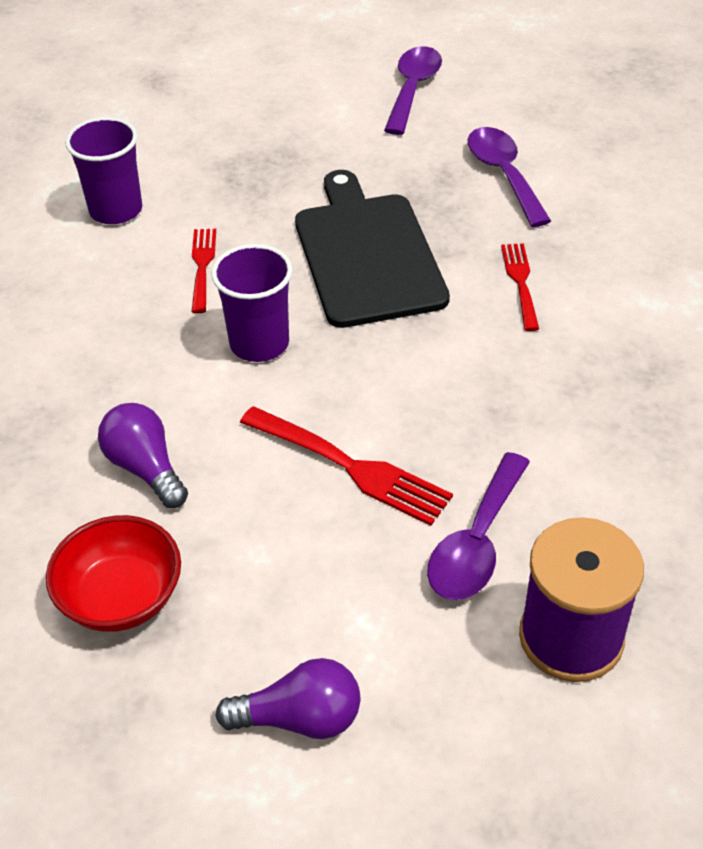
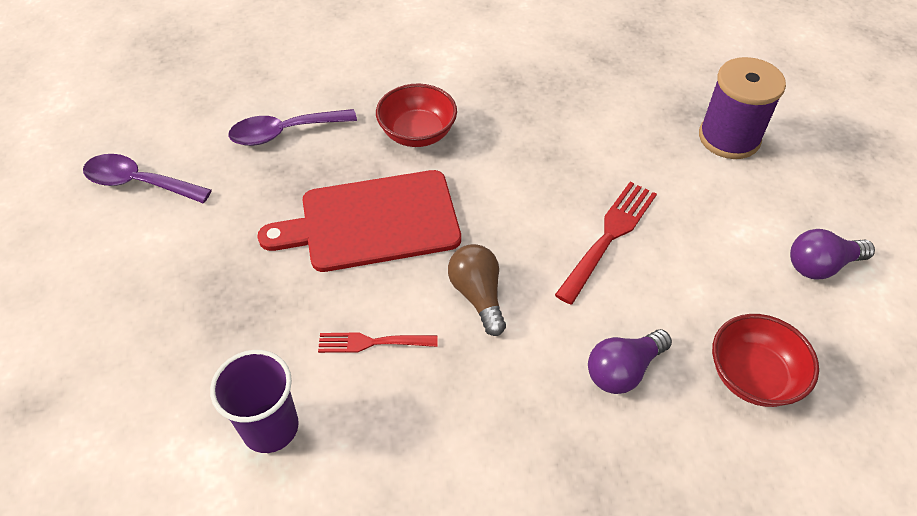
camera: 90 degrees left, 5 degrees up
(259, 343) = (478, 295): purple cup -> brown light bulb
(300, 718) = (821, 265): purple light bulb -> purple light bulb turned 105 degrees counterclockwise
(367, 255) = (373, 222): black cutting board -> red cutting board
(476, 543) = (667, 174): purple spoon -> none
(520, 282) = (417, 133): red fork -> red bowl

